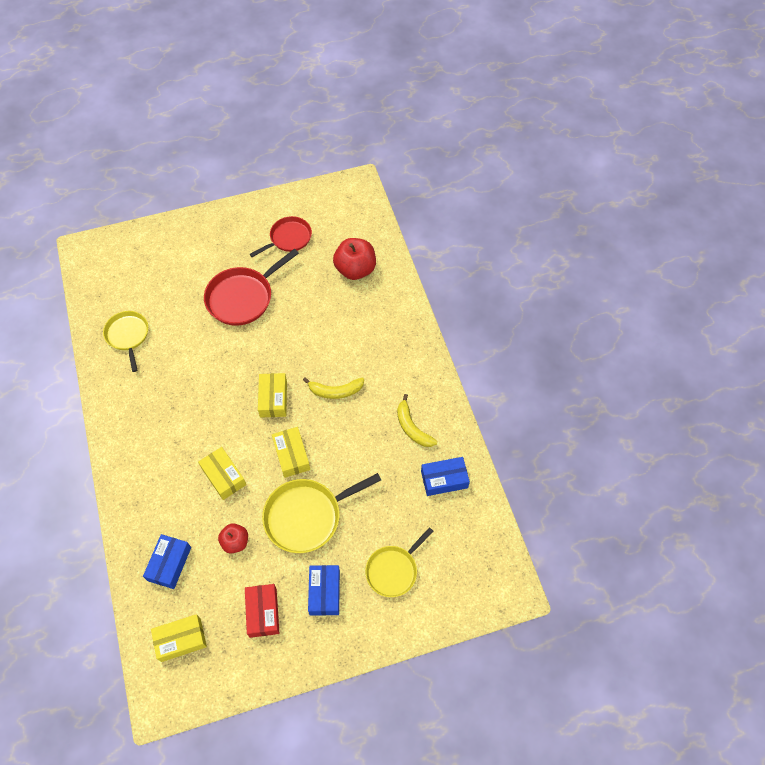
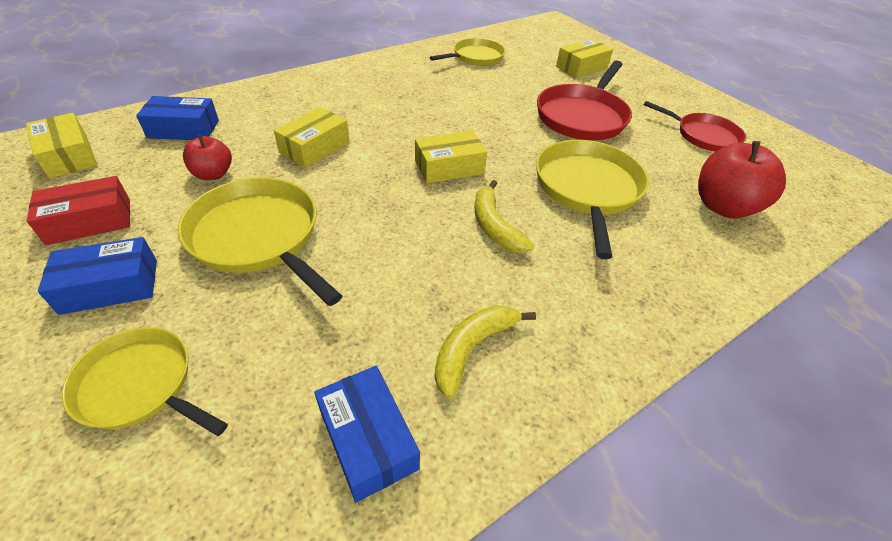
camera: 70 degrees right, 15 degrees down
(242, 297) = (582, 116): red pan -> red pan turned 90 degrees counterclockwise
(292, 455) = (363, 201): yellow box -> yellow box (581, 67)
(319, 330) = (587, 189): none -> yellow pan

